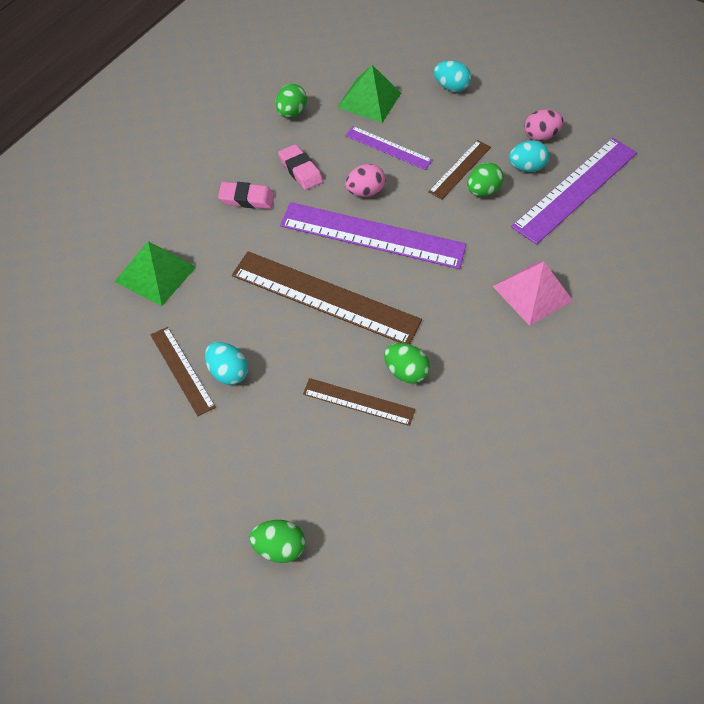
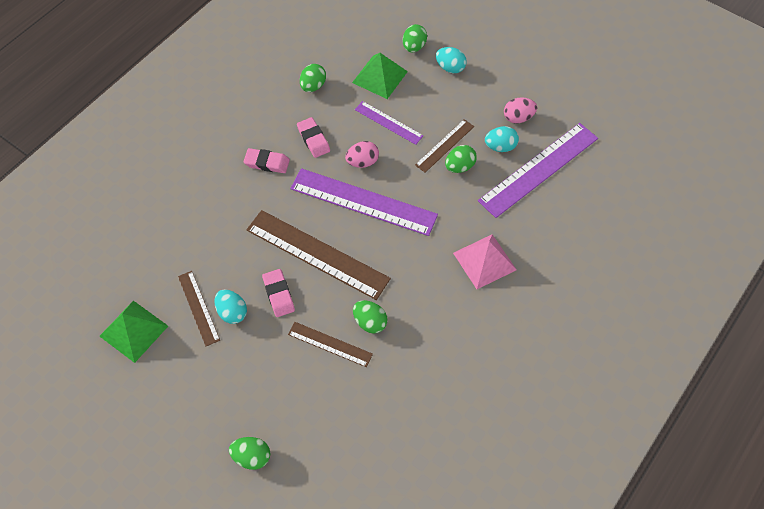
camera: 10 degrees right, 5 degrees up
(155, 274) = (187, 224): green pyramid -> green pyramid (133, 331)
(284, 348) = (278, 294): none -> pink eraser
(404, 67) = (414, 47): none -> green egg

